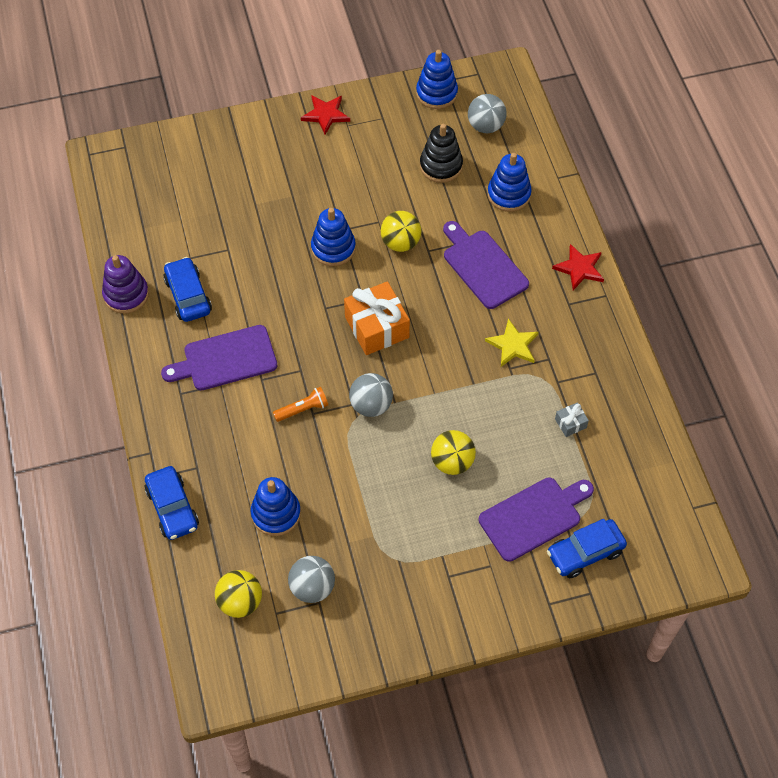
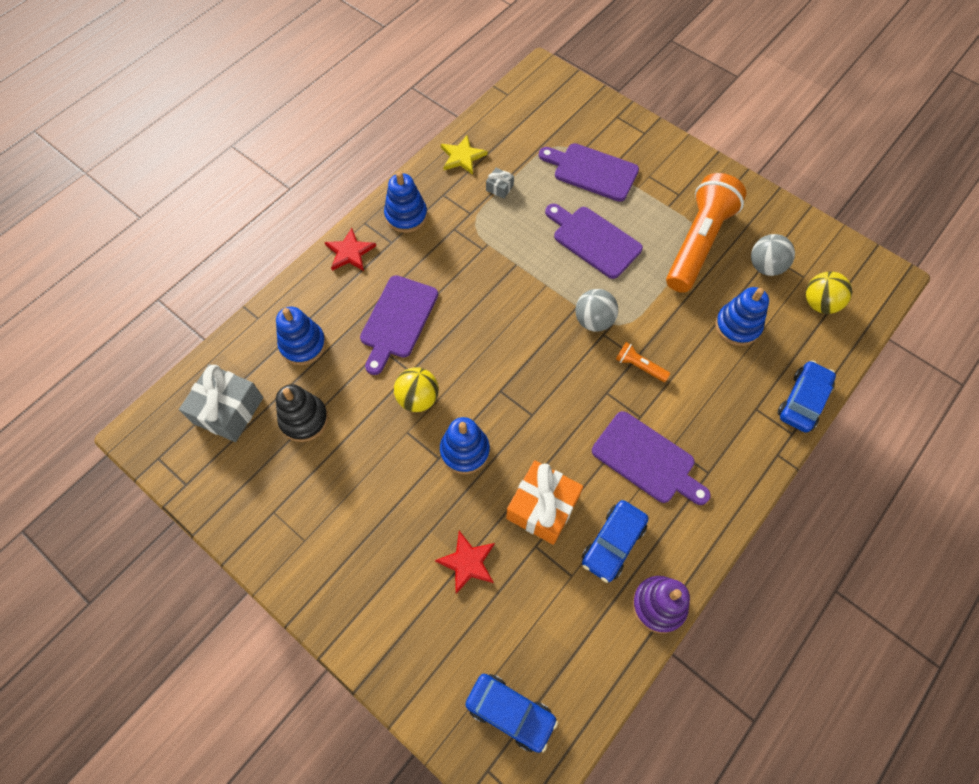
camera: 125 degrees left, 5 degrees up
(325, 115) = (303, 573): red star -> red star (467, 562)
(377, 327) = (519, 362): orange gift -> orange gift (542, 507)
(382, 549) = (698, 243): none -> orange flashlight
(436, 93) = (208, 481): blue stacking toy -> blue stacking toy (406, 216)
(452, 462) = (593, 240): yellow ball -> purple cutting board
(485, 126) = (228, 410): grey ball -> grey gift
(513, 345) = (460, 257): yellow star -> yellow star (462, 157)
(585, 552) = (592, 132): blue car -> blue car (510, 712)

